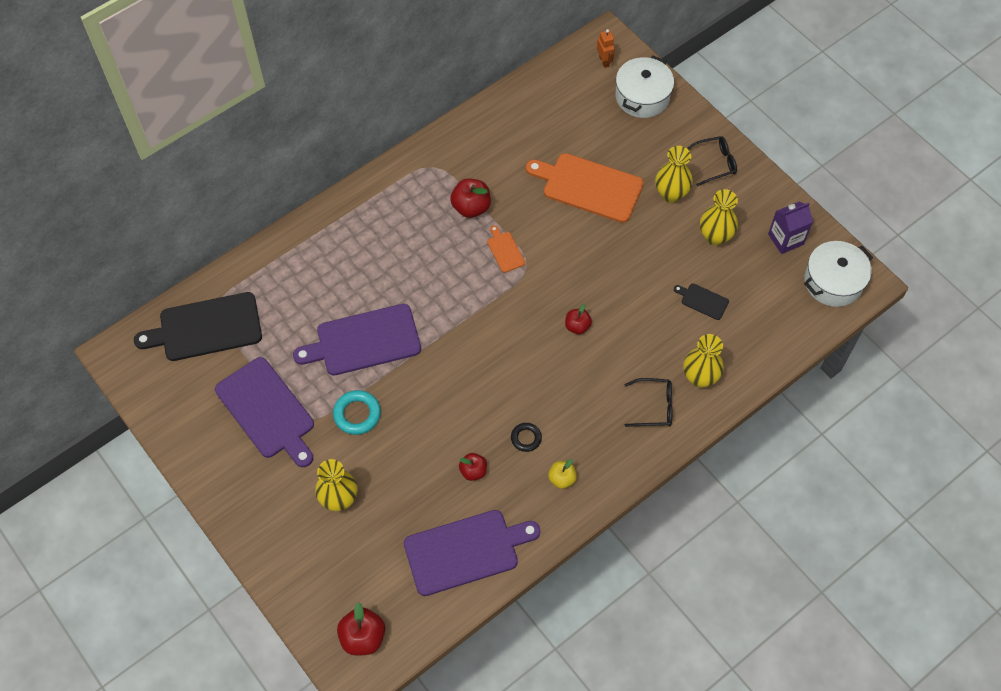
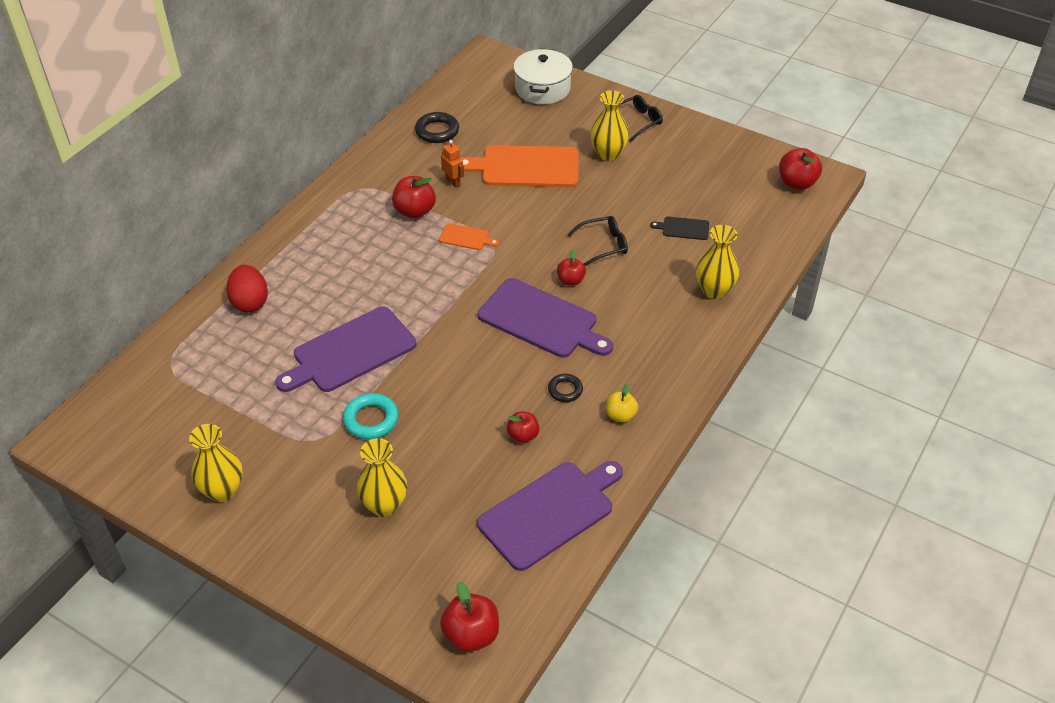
camera: 20 degrees left, 15 degrees down
(206, 328) = (164, 387): black cutting board -> none
(267, 411) = (266, 445): purple cutting board -> purple cutting board (541, 320)
(300, 263) = (250, 302): none -> red egg
(505, 250) = (466, 237): orange cutting board -> orange cutting board turned 150 degrees clockwise
(525, 120) = (437, 131): none -> black ring
(604, 61) = (493, 71): orange robot -> orange robot (453, 182)
(653, 406) = (682, 327): black glasses -> black glasses (603, 245)
(715, 236) = (667, 176): yellow vase -> yellow vase (223, 490)
(785, 239) = (734, 162): purple carton -> none
(833, 282) = (796, 183): white pot -> red apple

